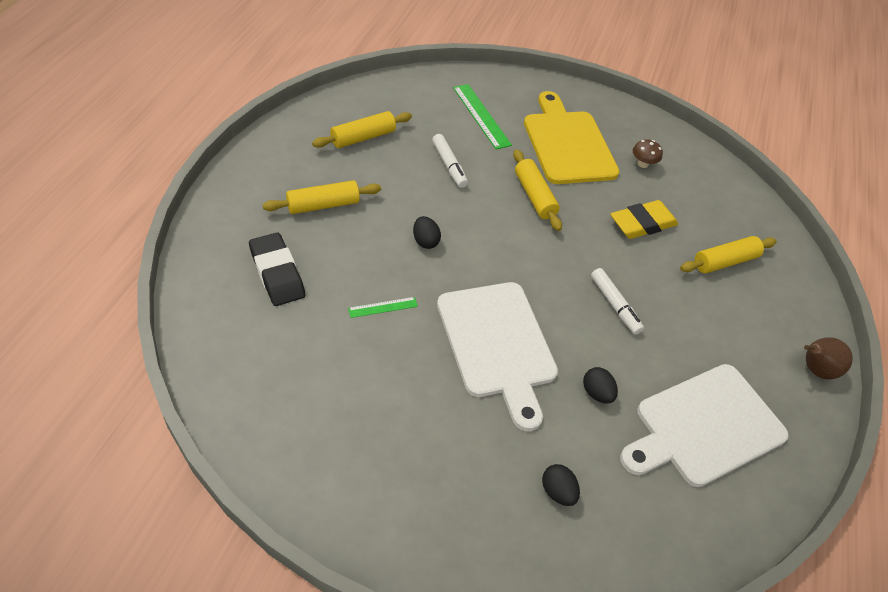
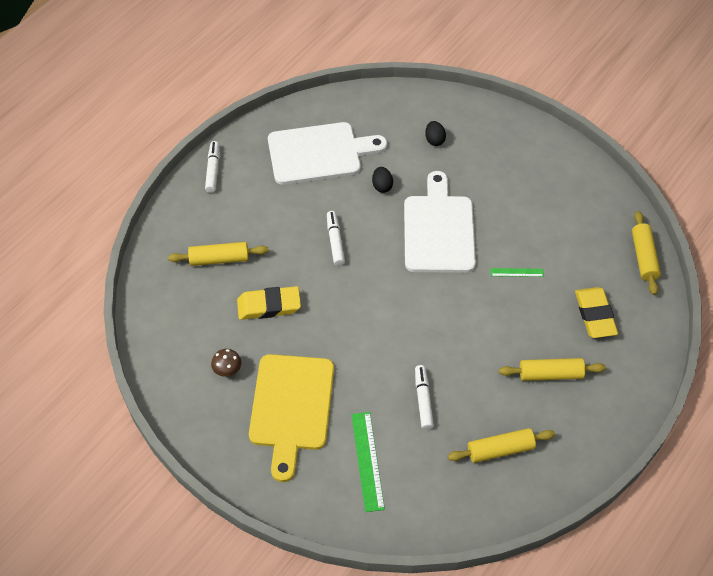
camera: 155 degrees left, 5 degrees up
(277, 273) = (595, 315): black eraser -> yellow eraser
(425, 241) = (469, 322): black egg -> none
(534, 196) = (355, 351): yellow rolling pin -> yellow rolling pin (644, 257)
(814, 369) = (213, 170): brown pear -> white marker

